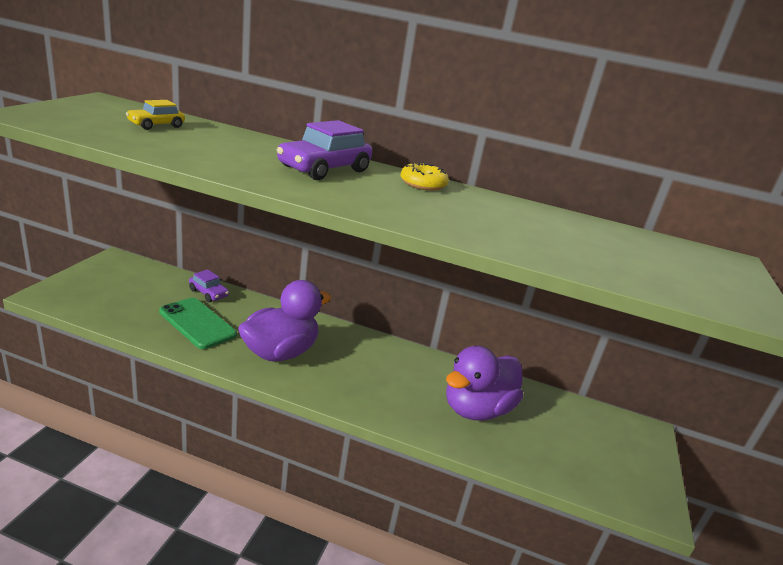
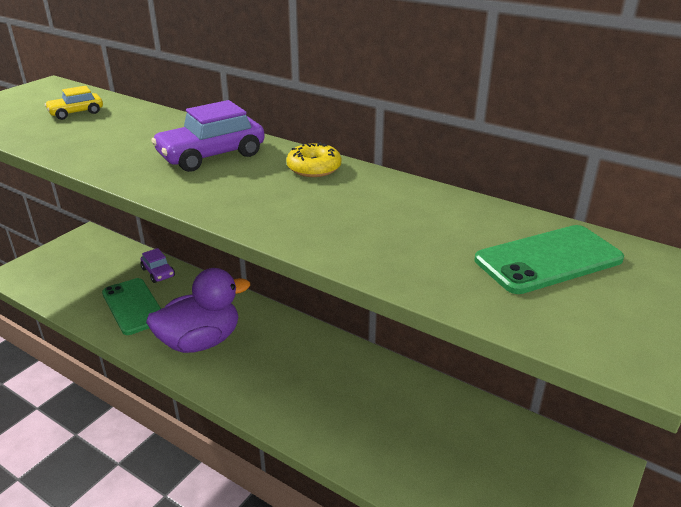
camera: 20 degrees right, 5 degrees up
(476, 409) = (388, 421): purple duck -> none
(652, 254) = (548, 259): none -> green phone

